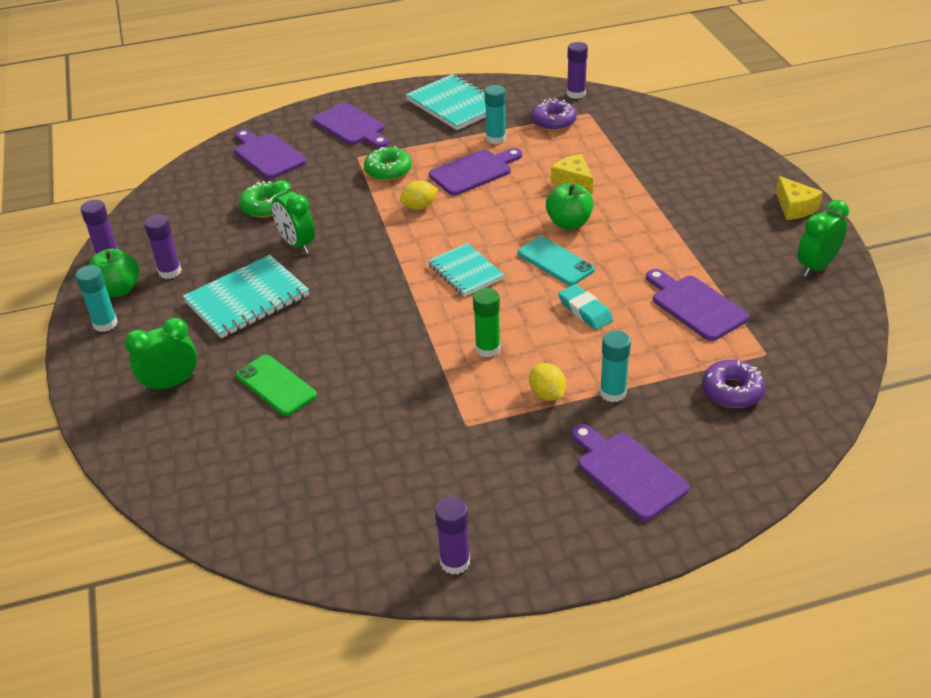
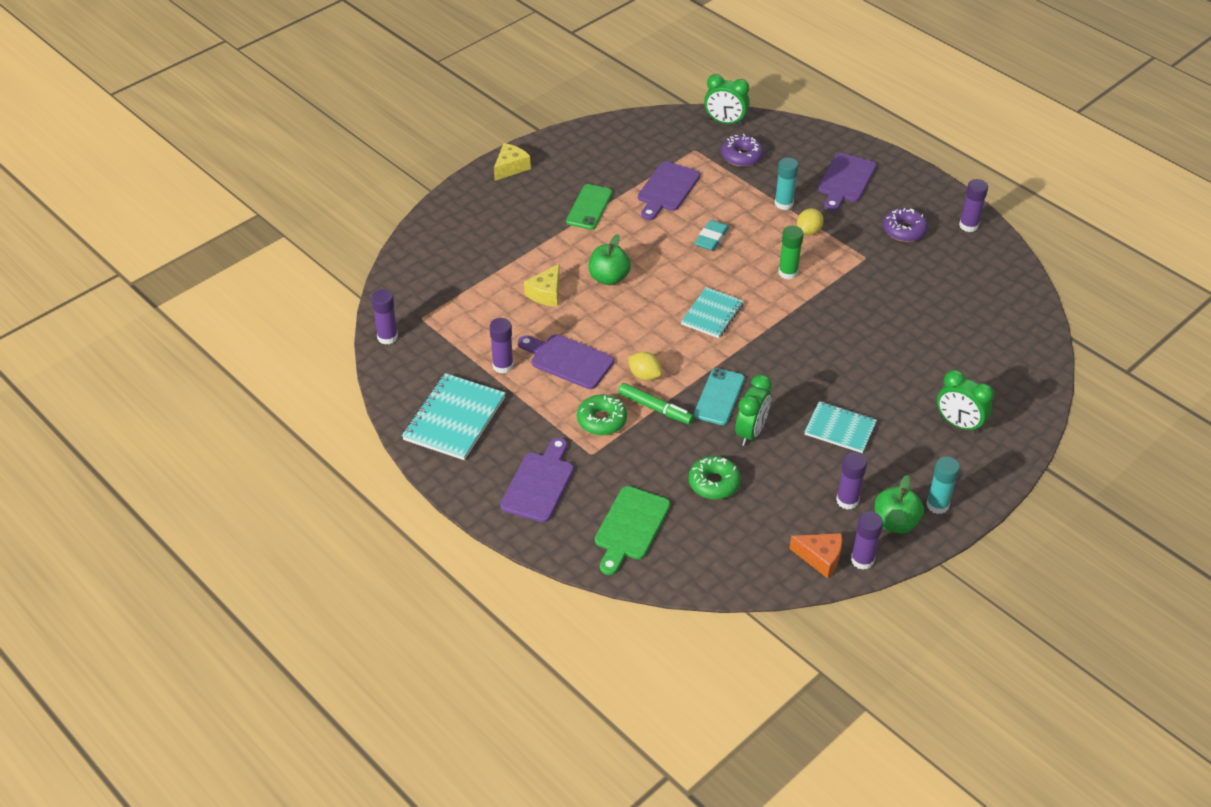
camera: 120 degrees left, 5 degrees up
(136, 235) = (820, 558): none -> orange cheese
(247, 299) = (840, 429): turquoise notebook -> turquoise notebook, size x0.66
(267, 155) = (630, 527): purple cutting board -> green cutting board
(276, 385) = (911, 365): green phone -> green phone (589, 207)
(376, 201) = (654, 408): none -> green marker
(496, 138) = (503, 366): turquoise glue stick -> purple glue stick
(553, 122) = (450, 336): purple donut -> purple donut (904, 230)
(555, 261) = (664, 270): turquoise phone -> turquoise phone (719, 397)
(816, 266) = (582, 145): green clock -> green clock (725, 122)

